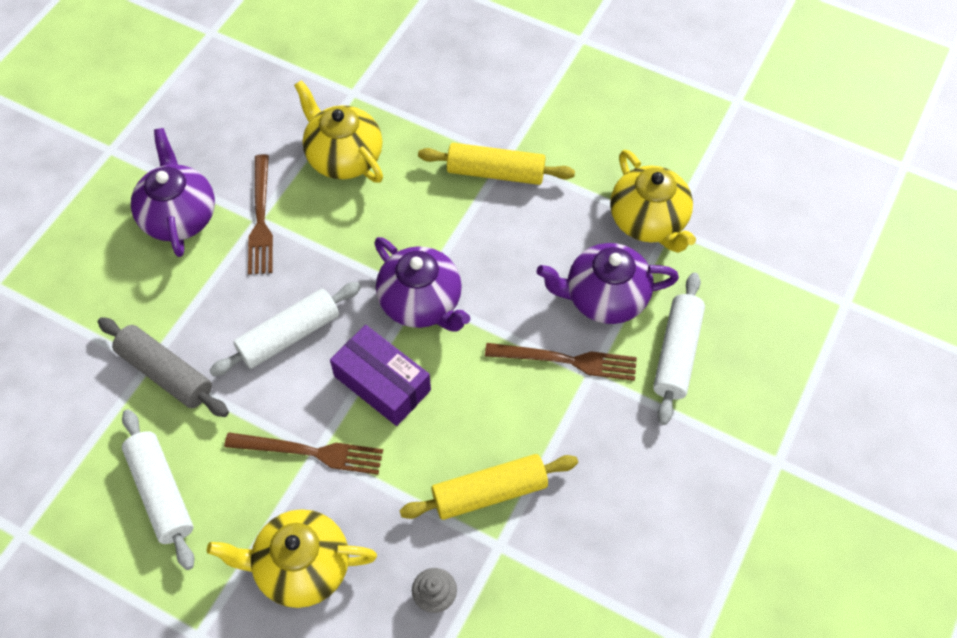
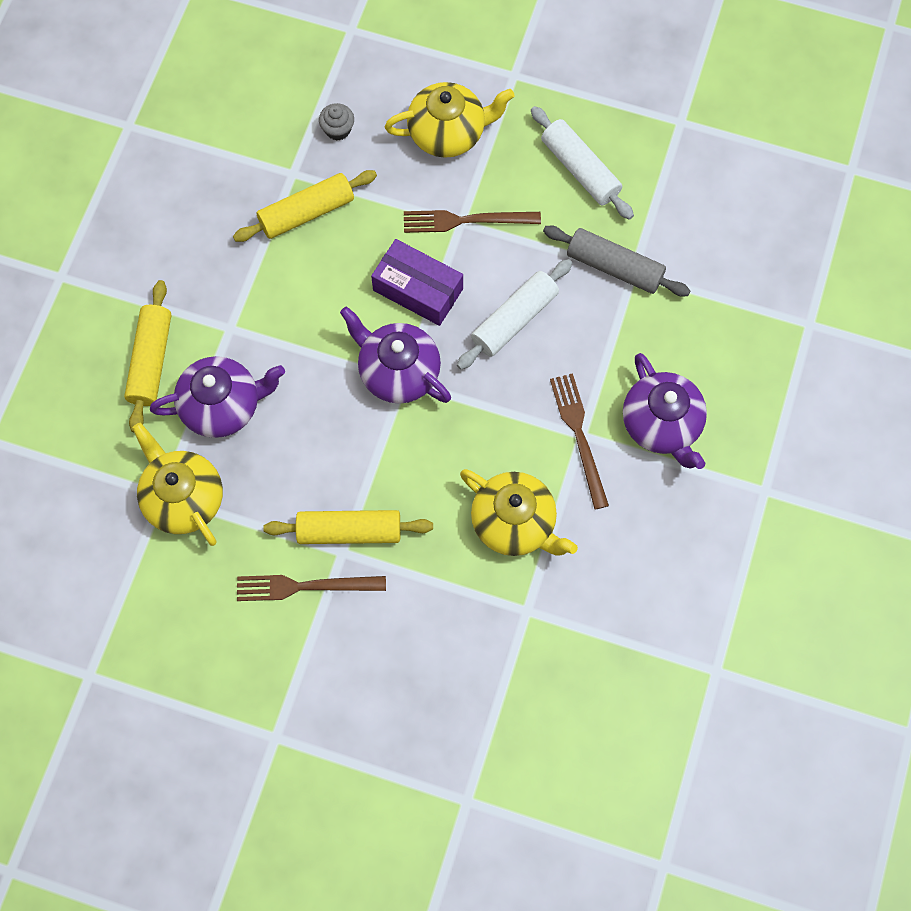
camera: 170 degrees right, 10 degrees up
(567, 360) = (253, 337): brown fork -> brown fork (305, 586)
(677, 353) = (151, 361): white rolling pin -> yellow rolling pin

